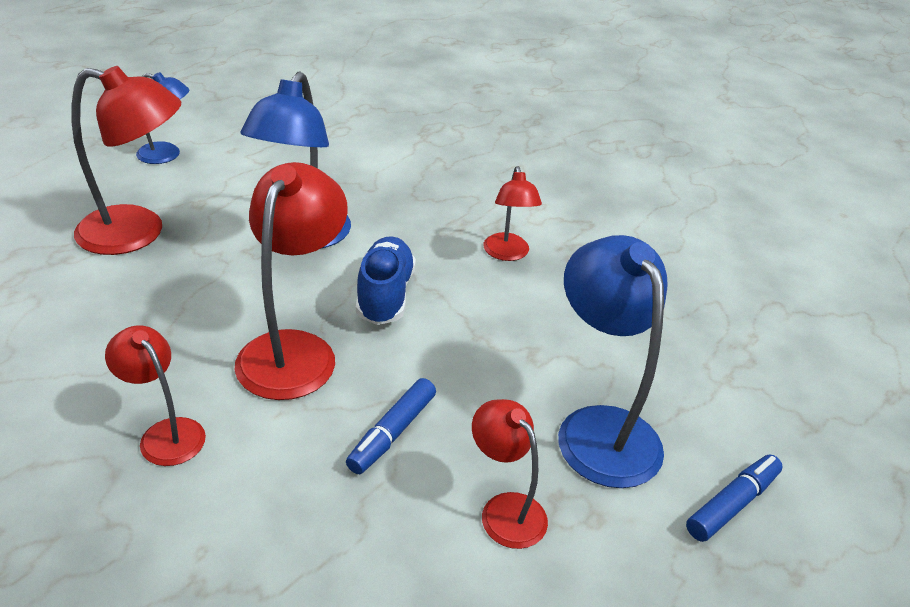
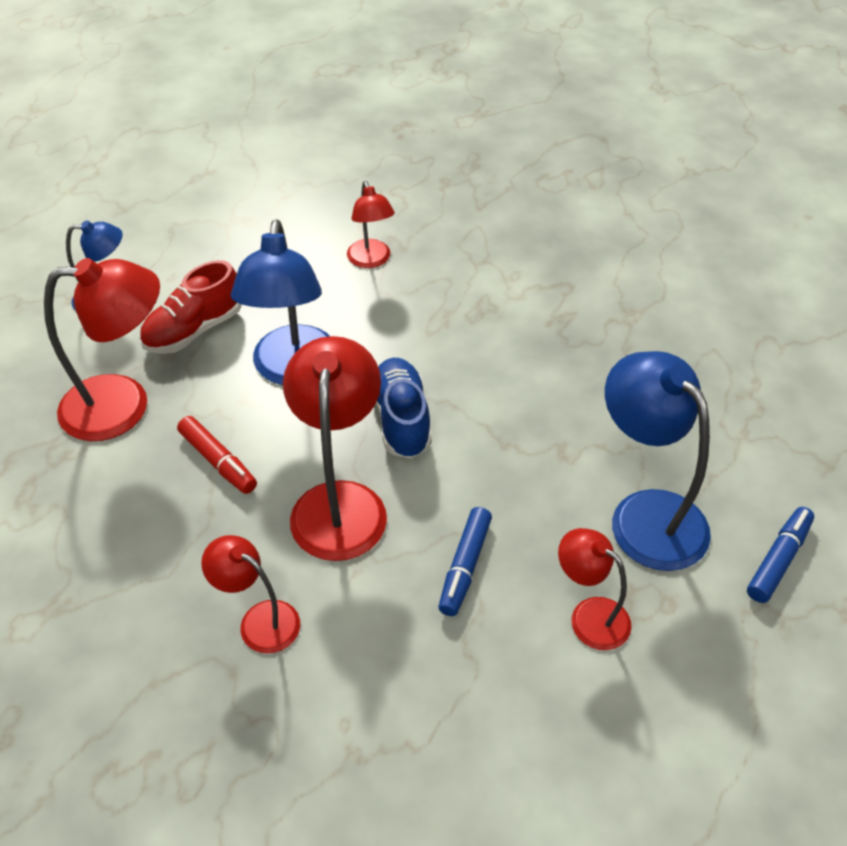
camera: 10 degrees left, 10 degrees up
(198, 292) = (218, 461): none -> red marker
(230, 191) = (194, 330): none -> red shoe
(507, 254) = (501, 342): red lamp -> red lamp (371, 260)

